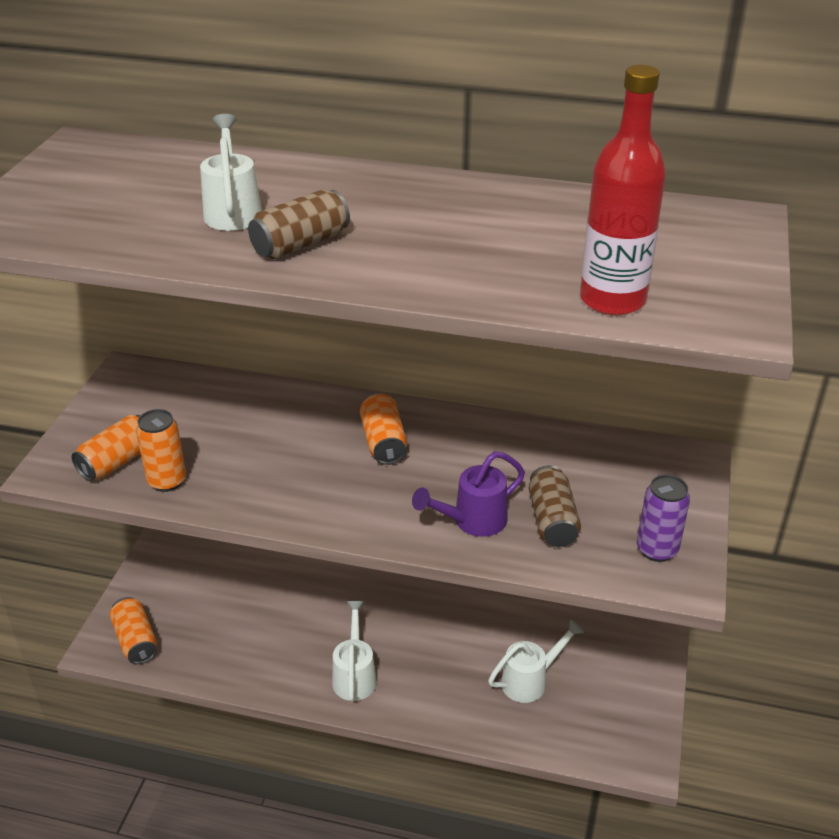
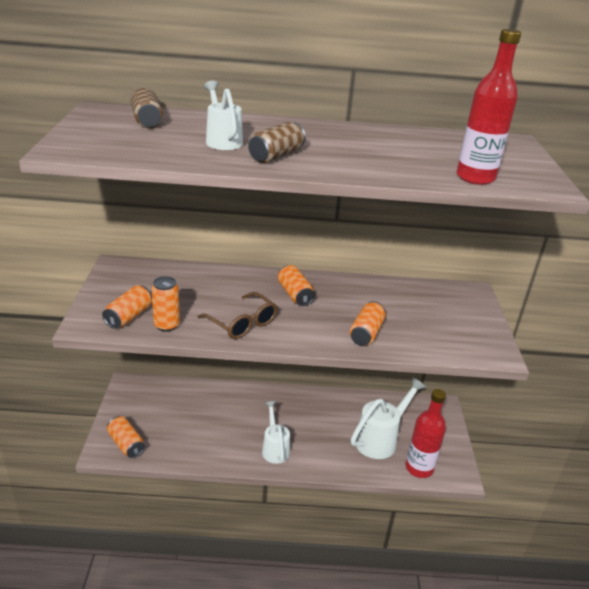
camera: 15 degrees left, 5 degrees down
(282, 488) = (242, 323): none -> brown glasses
(472, 521) = (366, 333): purple watering can -> orange can
(530, 680) = (380, 439): white watering can -> white watering can, size x1.54
(552, 520) = (411, 329): brown can -> brown can (147, 120)
(579, 739) = (419, 468): none -> red bottle
(657, 549) = (476, 339): purple can -> none

